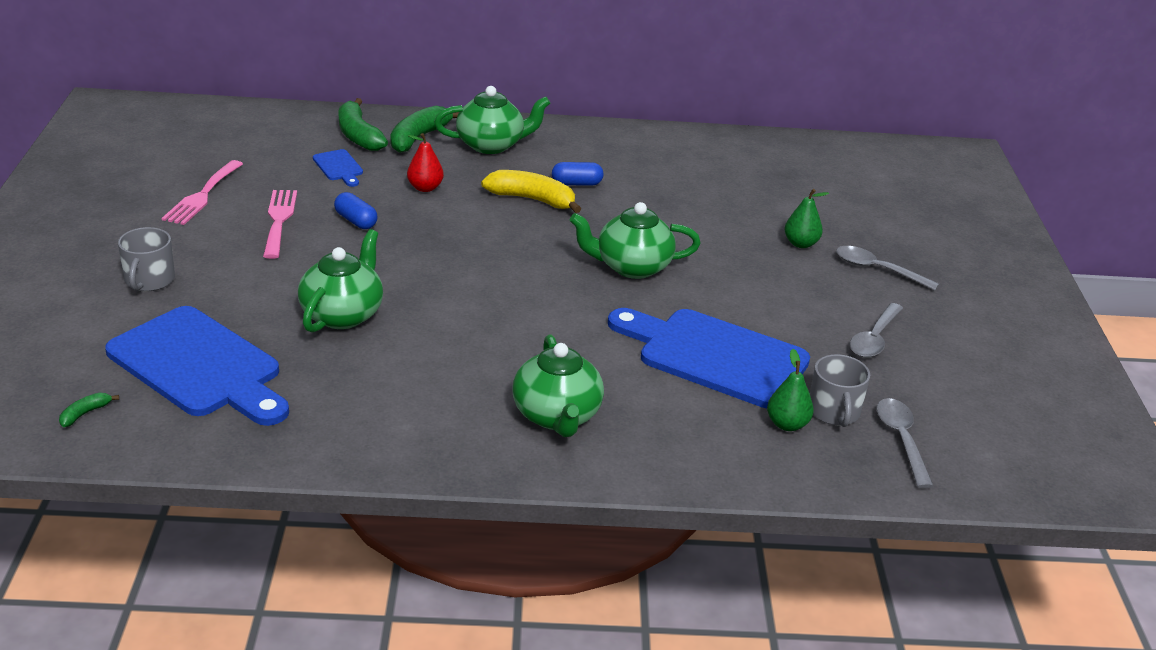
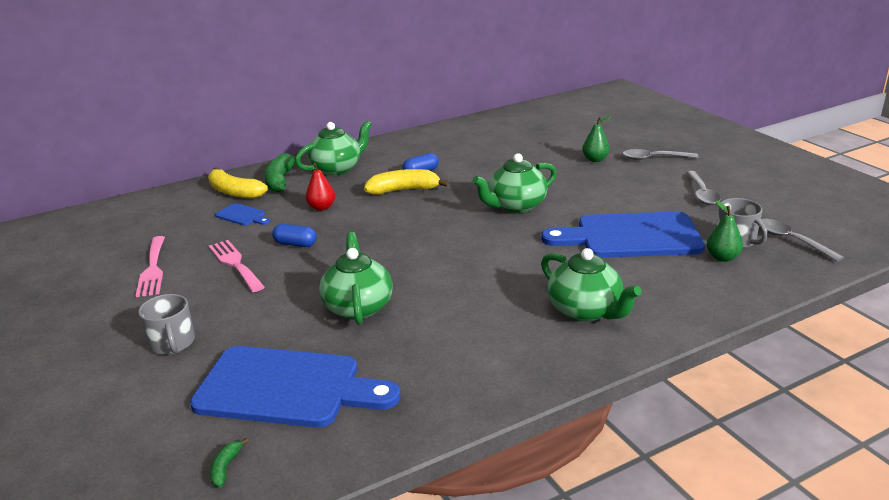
camera: 25 degrees left, 5 degrees down
(358, 135) = (234, 192): green banana -> yellow banana

